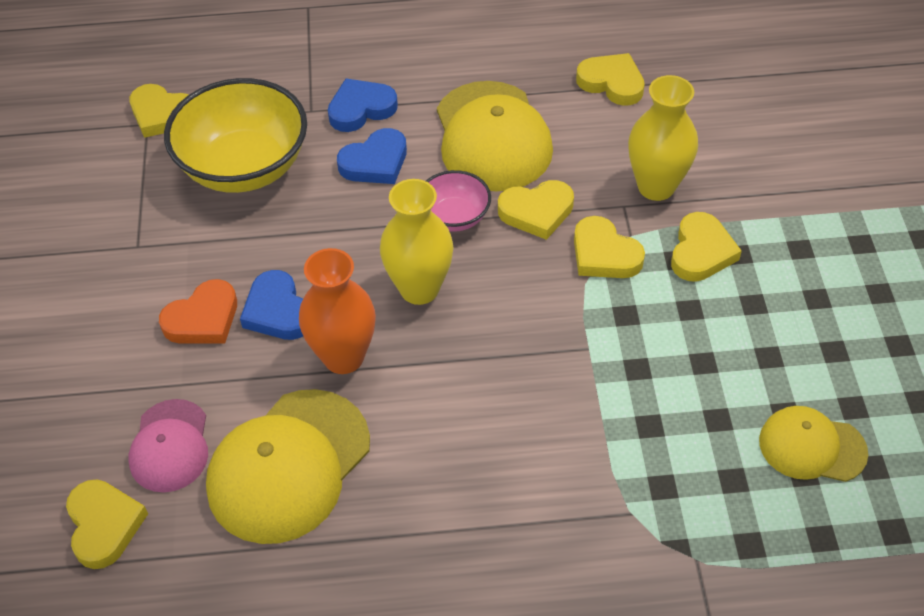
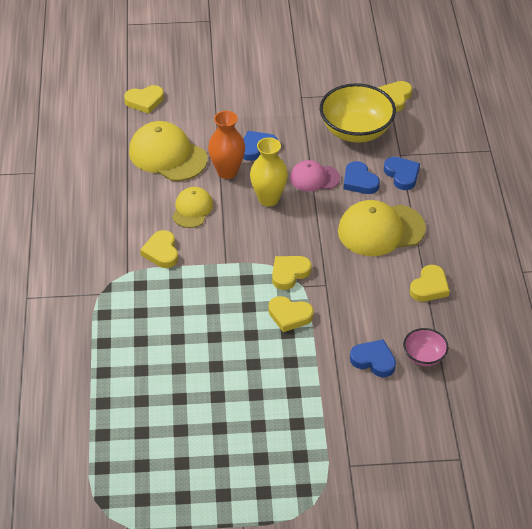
camera: 90 degrees right, 5 degrees down
(170, 446) = (182, 117): pink cap -> pink cap (314, 178)
(203, 319) = (254, 122): orange heart -> none
(454, 217) = (318, 213): pink bowl -> pink bowl (424, 356)
(536, 212) = (321, 247): yellow heart -> yellow heart (161, 252)
(656, 186) = (340, 300): yellow vase -> none
(773, 147) = (373, 360): none -> blue heart
(812, 447) = (156, 346): yellow cap -> yellow cap (192, 209)

